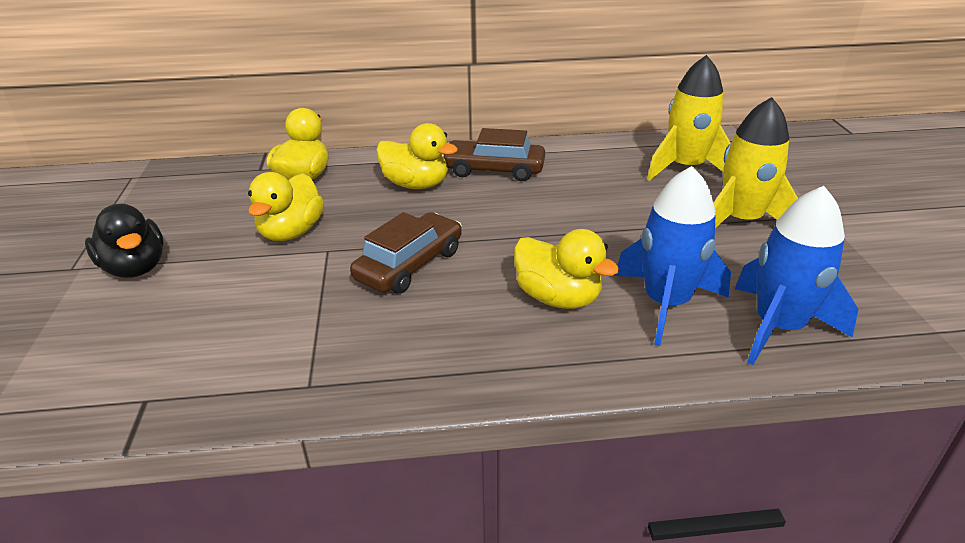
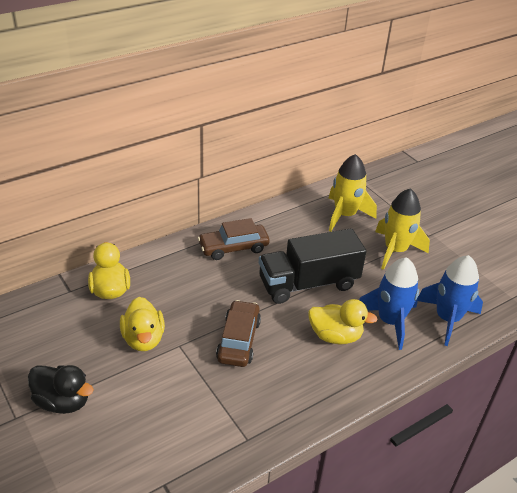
camera: 30 degrees left, 5 degrees up
(416, 184) = (193, 274): yellow duck -> none
(567, 228) = (308, 283): none -> black truck

